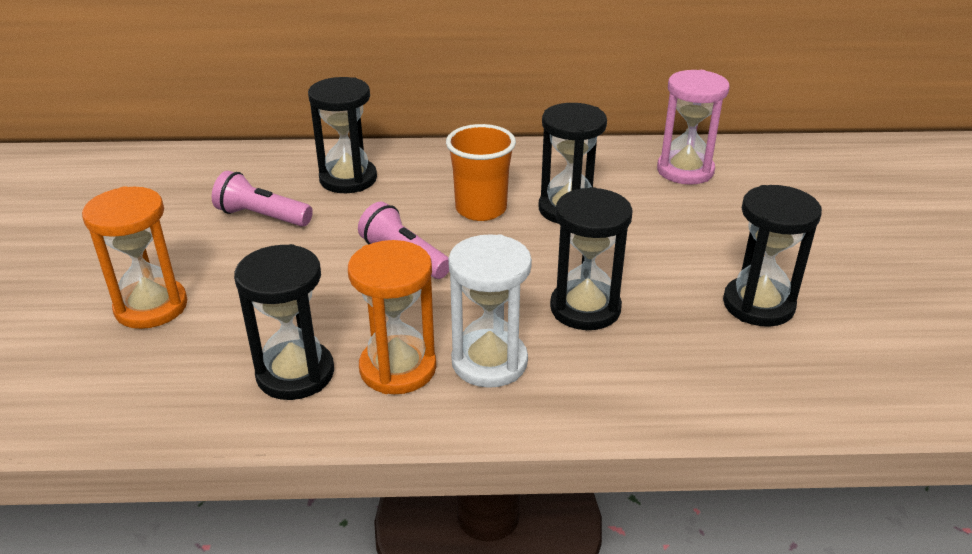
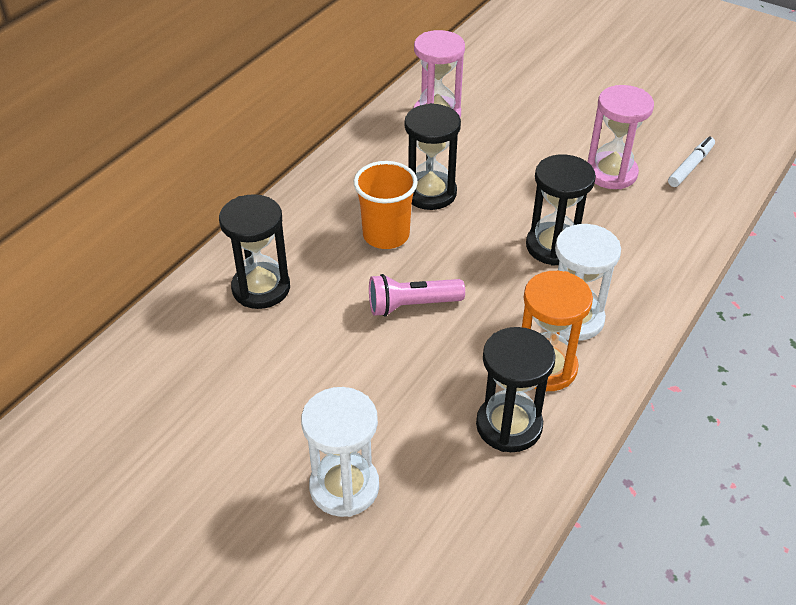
camera: 55 degrees left, 10 degrees up
(151, 307) = (344, 487): orange hourglass -> white hourglass
(262, 216) = (267, 365): pink flashlight -> none
(758, 305) = (611, 173): black hourglass -> pink hourglass
(862, 360) = (690, 166): none -> white marker

